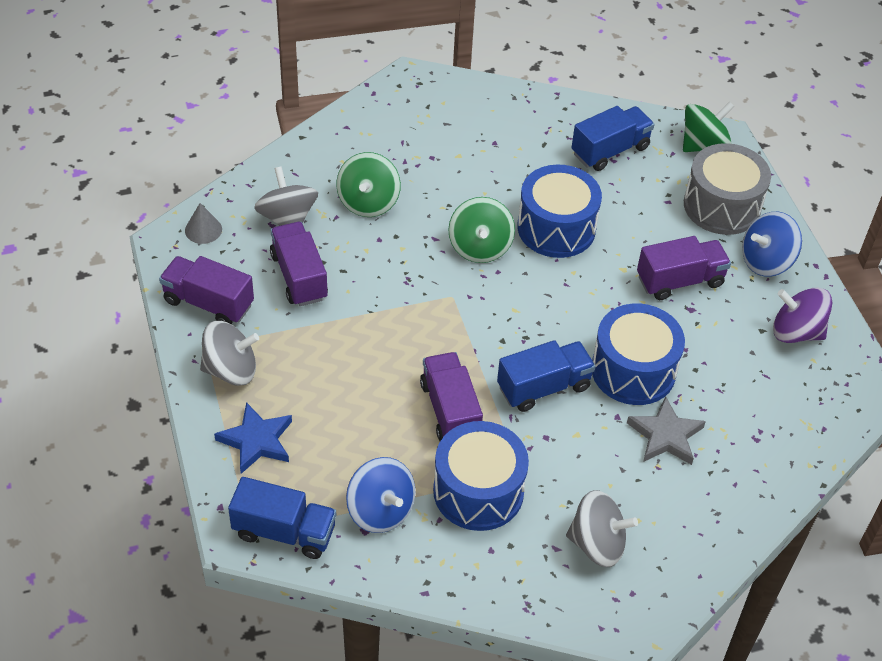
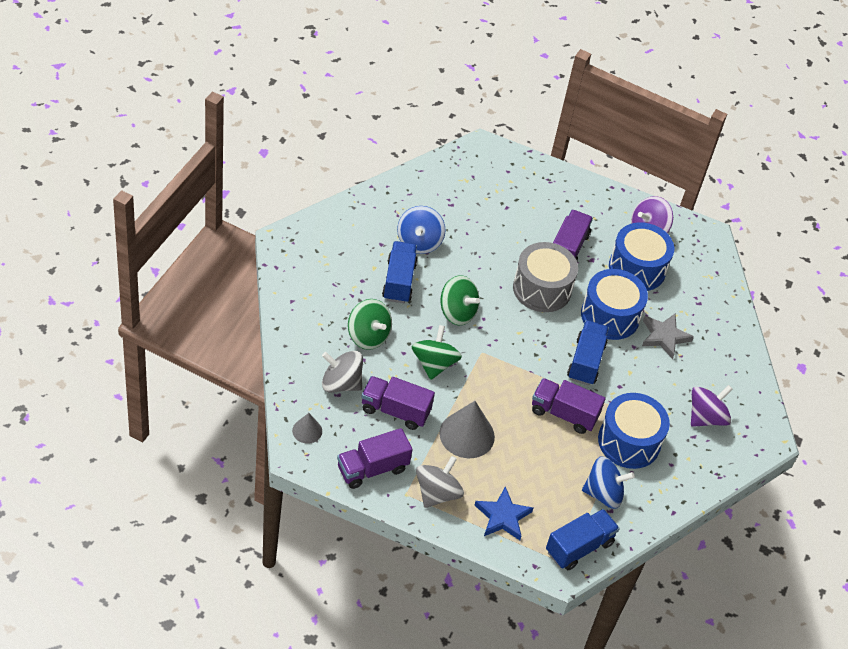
camera: 55 degrees left, 0 degrees up
(331, 348) = (467, 435): none -> grey cone
(556, 228) = (477, 268): blue drum -> blue drum (637, 268)
(597, 544) = (706, 417): grey spinning top -> purple spinning top
(610, 150) = (443, 200): blue truck -> blue truck (399, 281)
(703, 145) = (481, 159): green spinning top -> green spinning top (434, 364)
(722, 206) = (533, 188): grey drum -> grey drum (542, 289)
(766, 261) = (589, 203): blue spinning top -> blue spinning top (419, 242)

